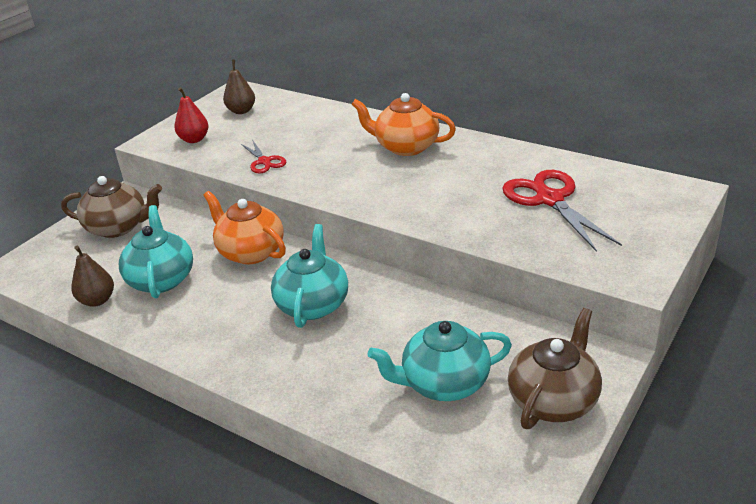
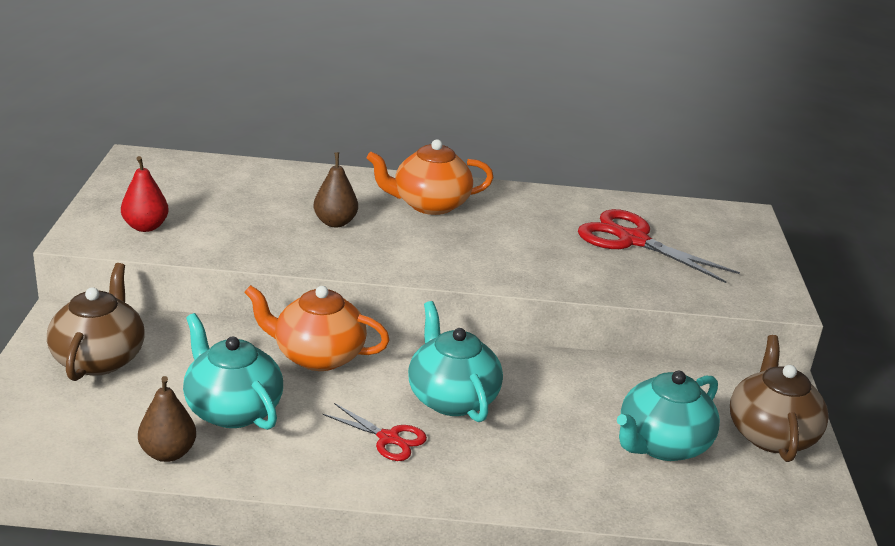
camera: 35 degrees left, 5 degrees down
(118, 227) = (99, 358): brown teapot -> brown teapot turned 60 degrees counterclockwise
(241, 111) = (173, 184): brown pear -> brown pear (335, 222)
(264, 161) = (274, 242): red scissors -> red scissors (388, 438)

